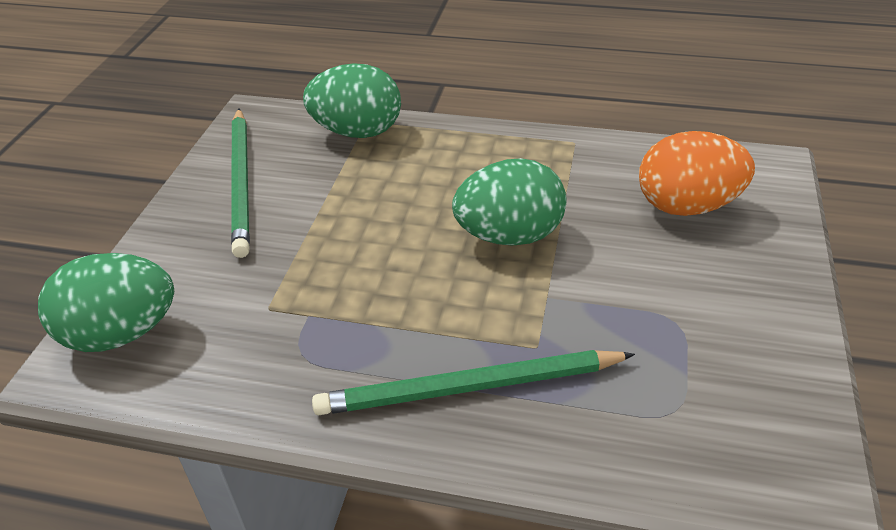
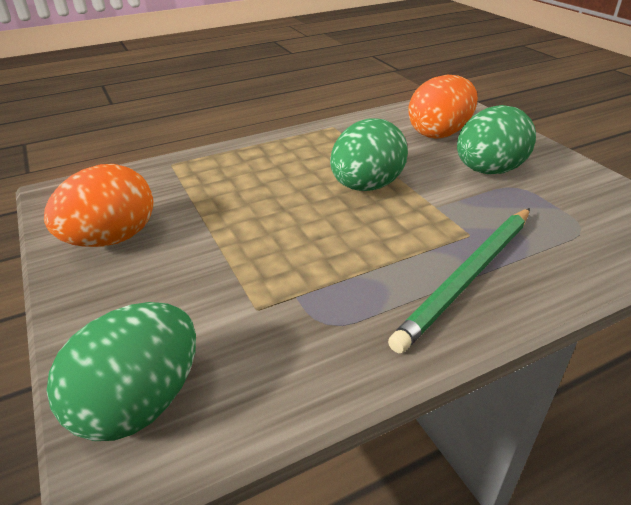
camera: 40 degrees left, 5 degrees down
(241, 182) = (112, 239): green pencil -> orange egg
(357, 132) = (172, 172): green egg -> green egg (488, 171)

